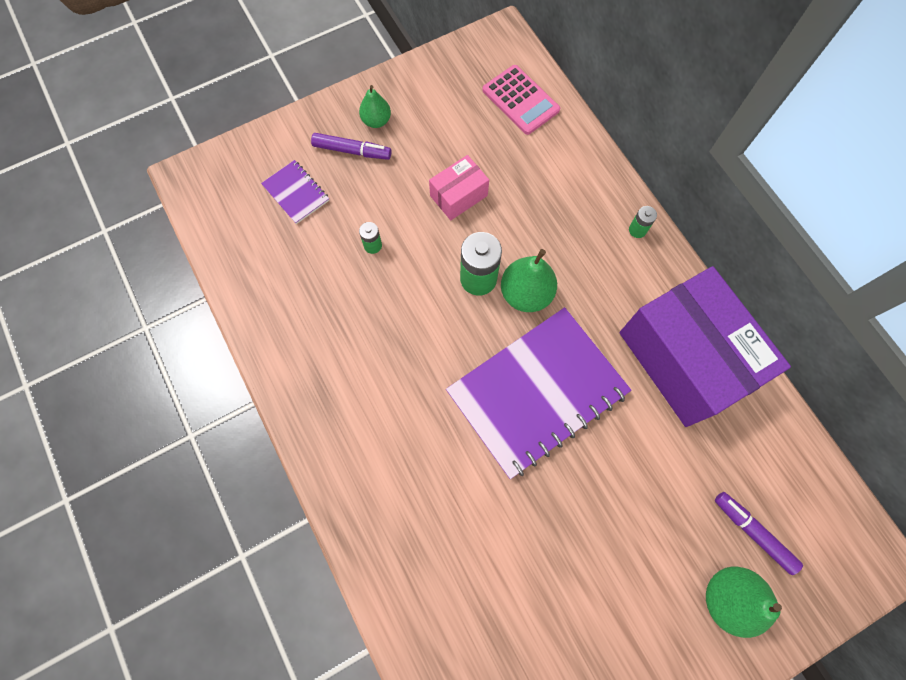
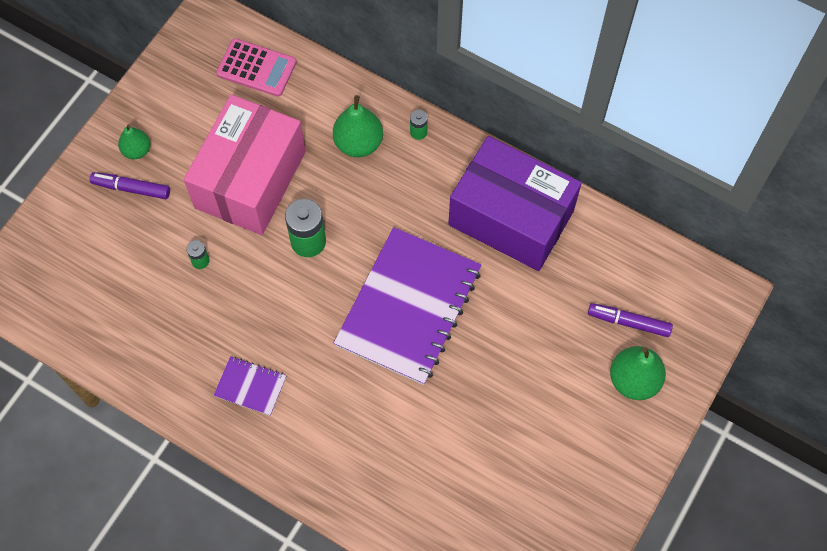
camera: 30 degrees left, 5 degrees down
(296, 193) = (103, 251): purple notebook -> purple notebook (250, 386)
(352, 151) = (131, 188): purple marker -> purple marker turned 150 degrees counterclockwise
(458, 196) = (250, 180): pink box -> pink box, size x2.21
(526, 294) = (355, 233): green pear -> green pear (358, 143)

